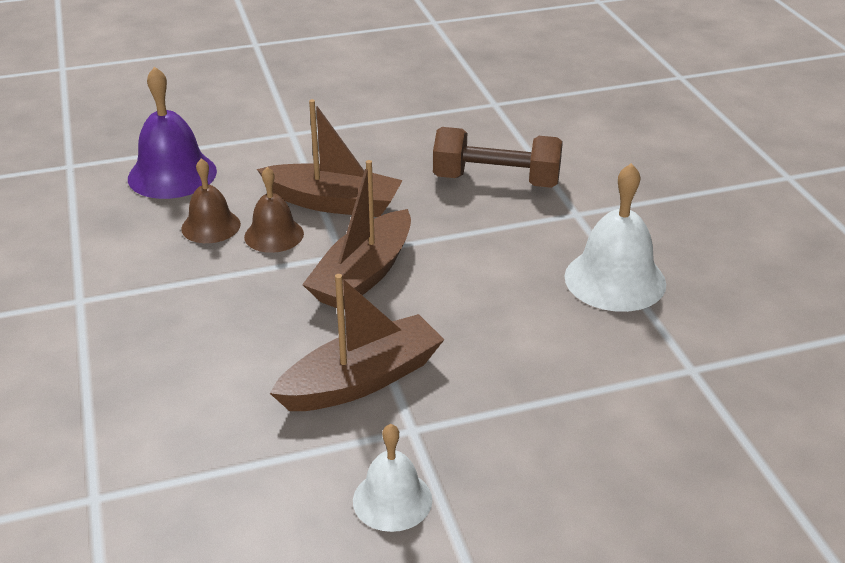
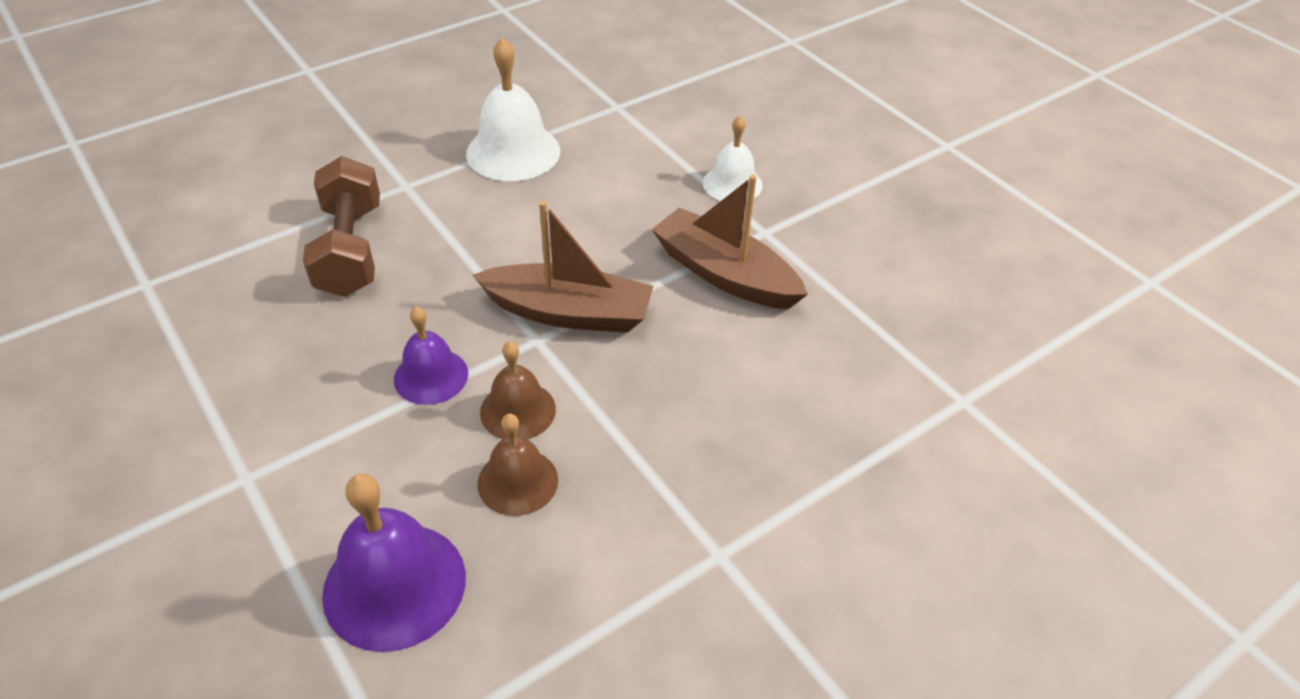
camera: 110 degrees left, 10 degrees up
(333, 203) = (431, 376): brown boat -> purple bell
(392, 500) = (842, 226): white bell -> white bell (732, 184)

